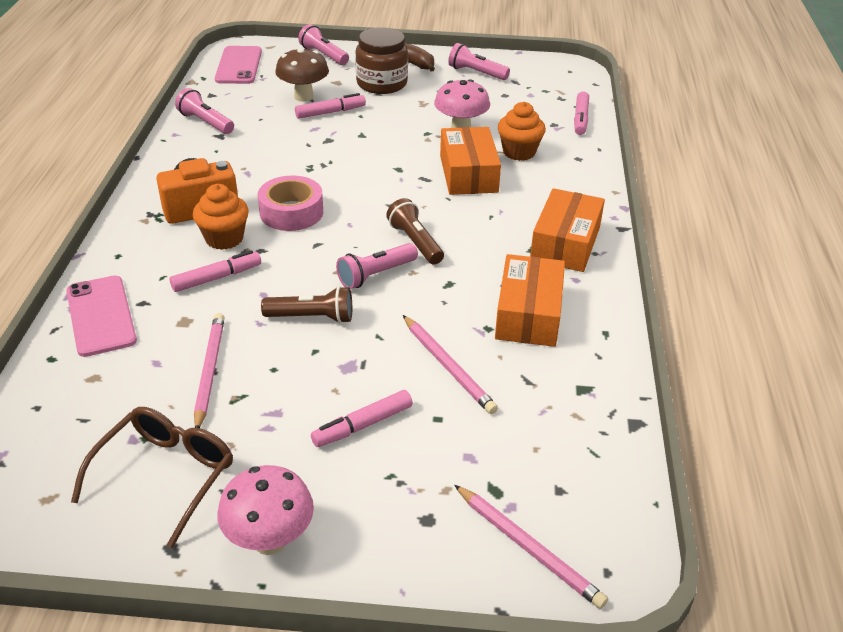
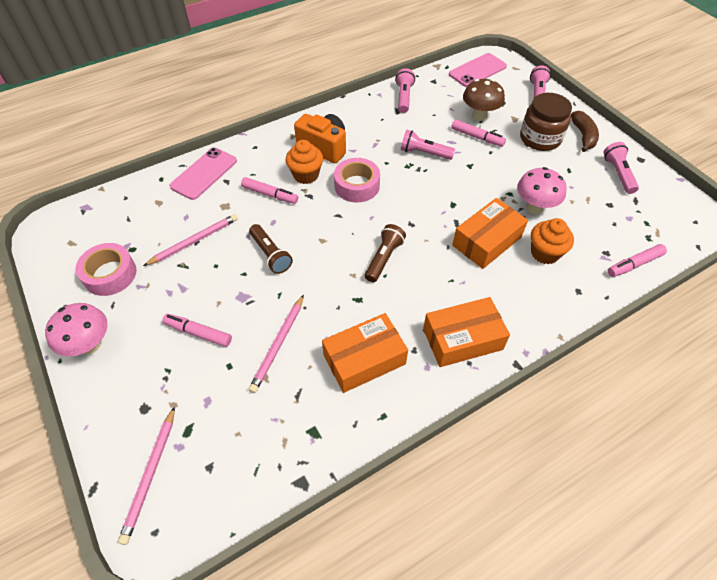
camera: 55 degrees right, 15 degrees up
(166, 475) = (110, 274): brown glasses -> pink tape
(375, 275) = (334, 259): pink flashlight -> pink flashlight (424, 153)

